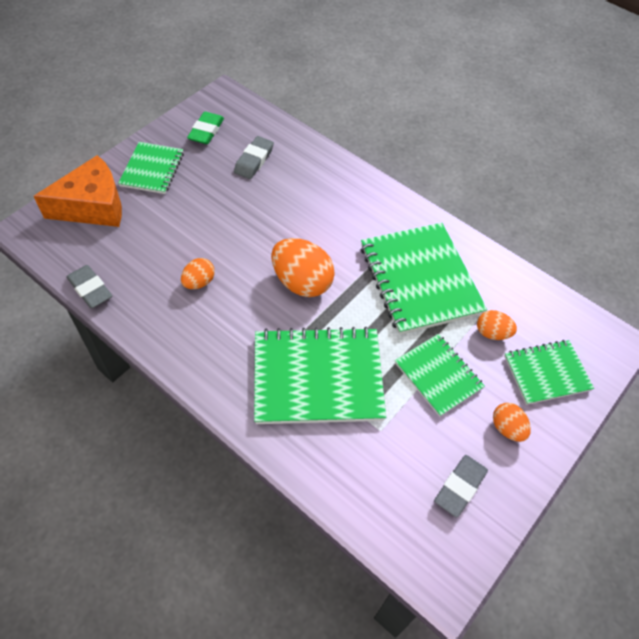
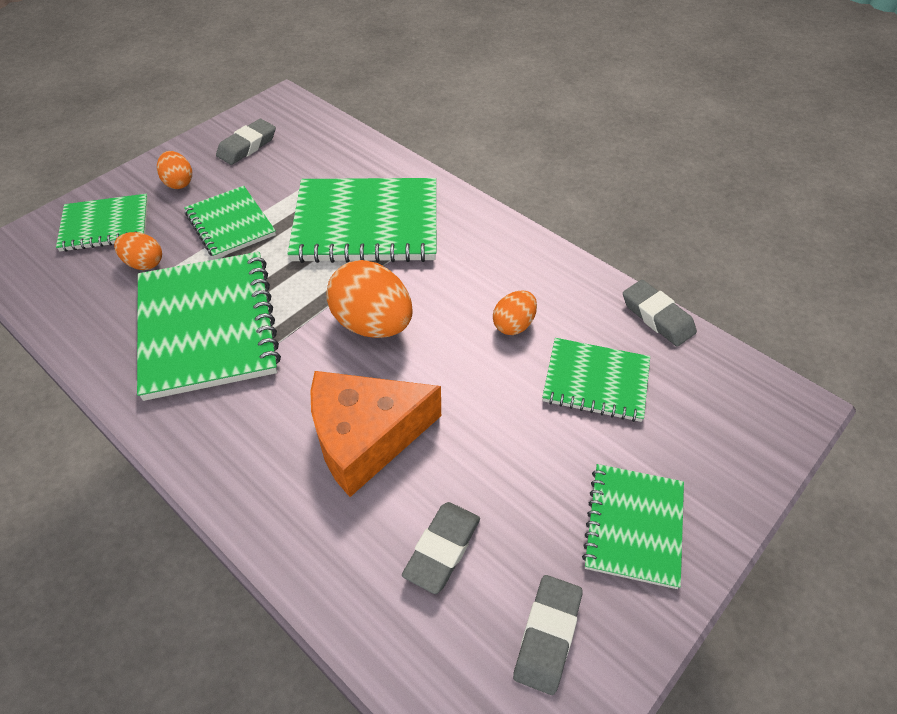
camera: 175 degrees left, 5 degrees down
(93, 206) = (709, 445): orange cheese -> orange cheese (365, 437)
(150, 243) = (596, 381): none -> green notebook
(206, 131) = (547, 635): green eraser -> grey eraser

